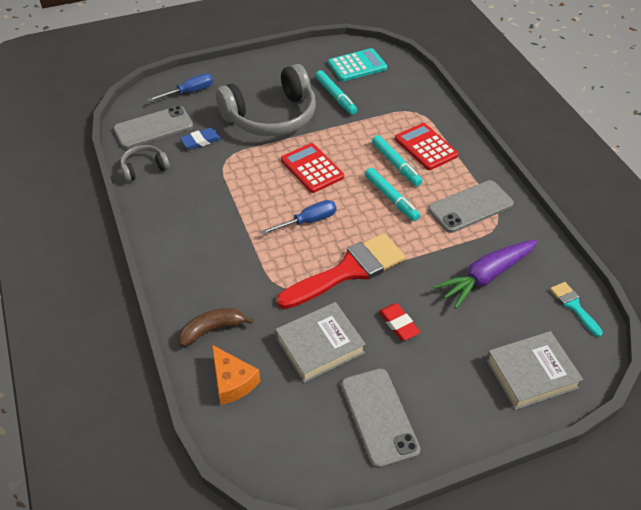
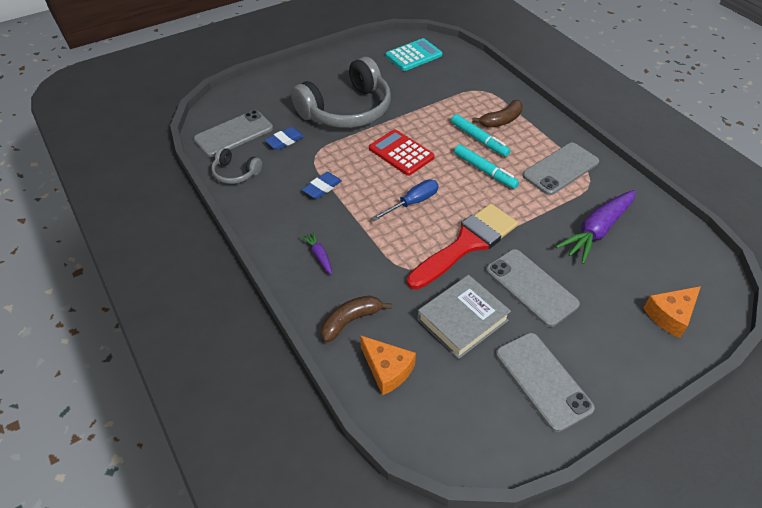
camera: 10 degrees left, 0 degrees up
(144, 168) = (235, 173): grey headphones -> grey headphones turned 120 degrees counterclockwise
(189, 92) = (260, 97): blue screwdriver -> none
(201, 262) = (319, 256): none -> purple carrot
(223, 194) = (322, 187): none -> blue eraser
(335, 96) = (402, 85): turquoise marker -> none
(398, 324) = (531, 287): red eraser -> grey phone
(426, 147) = (501, 120): red calculator -> brown banana
(531, 374) = (670, 315): grey book -> orange cheese
(574, 306) = (686, 246): turquoise brush -> none

